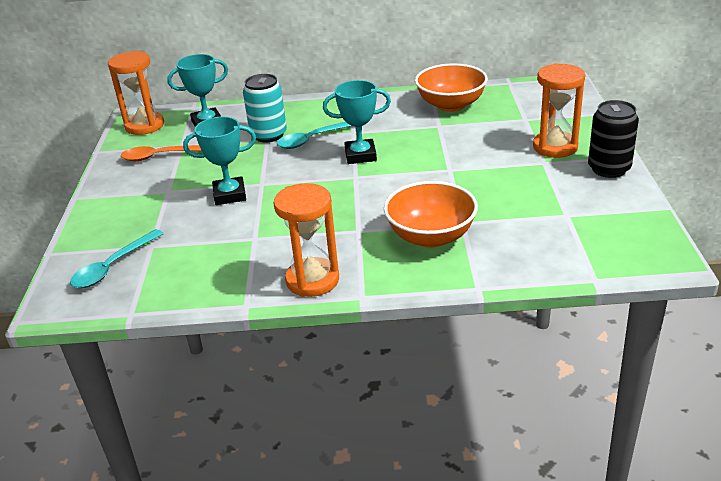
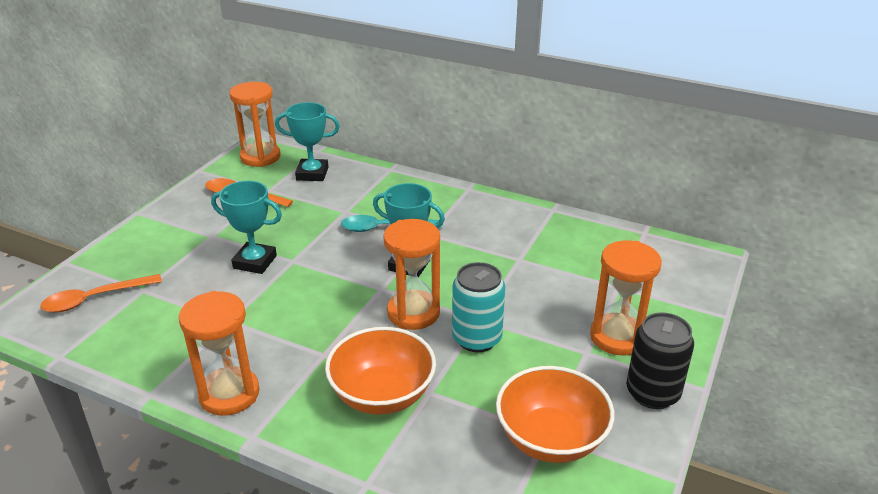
camera: 25 degrees right, 0 degrees up
(113, 266) = (95, 299): turquoise spoon -> orange spoon
(268, 135) = (350, 207): turquoise can -> turquoise can (476, 338)
(397, 182) = (413, 313): none -> orange hourglass
(451, 105) = (555, 238): orange bowl -> orange bowl (551, 439)

